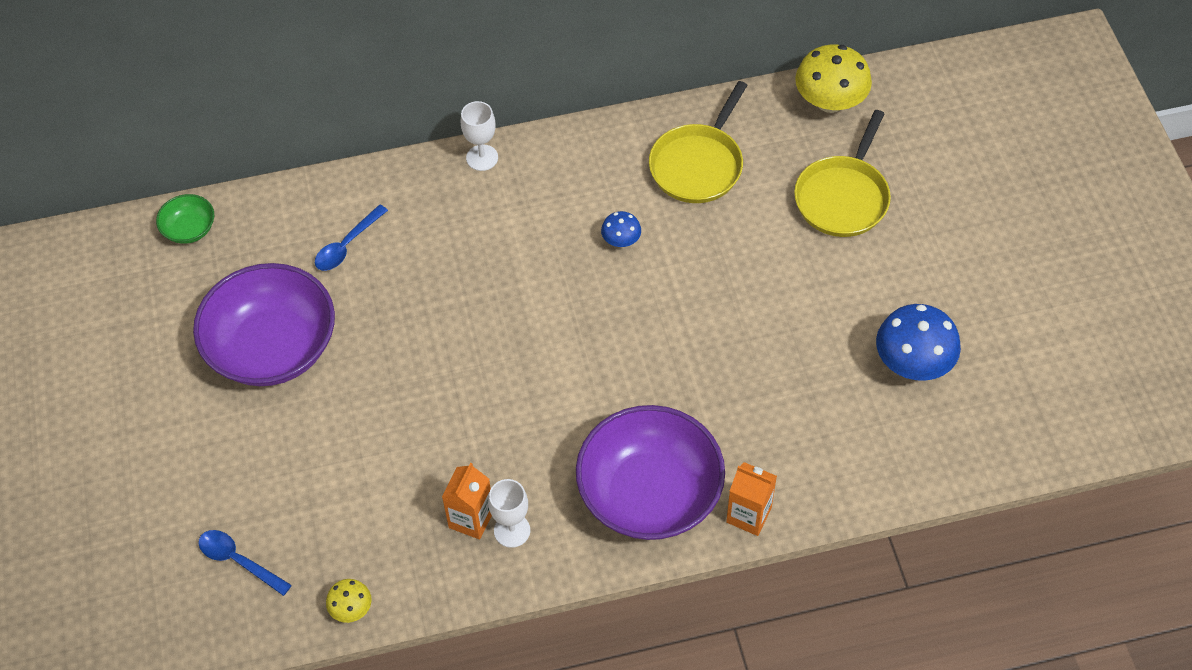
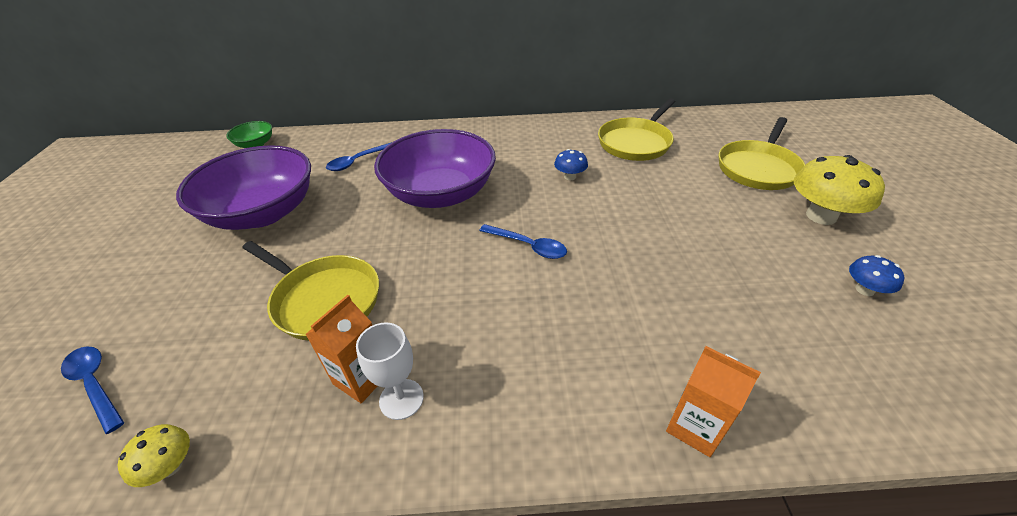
camera: 10 degrees right, 15 degrees down
(401, 449) = (324, 300): none -> yellow pan
(482, 158) = (475, 128): white goblet -> none
(589, 354) = (528, 246): none -> blue spoon
(649, 493) = (571, 381): purple bowl -> purple bowl (440, 193)
(830, 101) = (736, 120): yellow mushroom -> yellow mushroom (821, 216)
(913, 363) = (864, 290): blue mushroom -> blue mushroom, size x0.51

